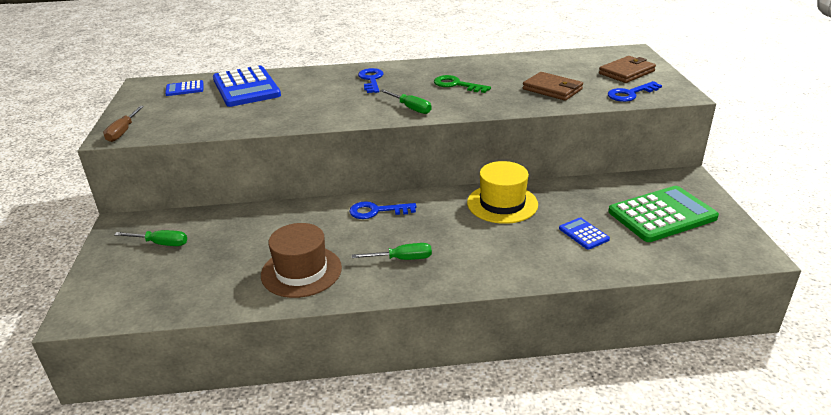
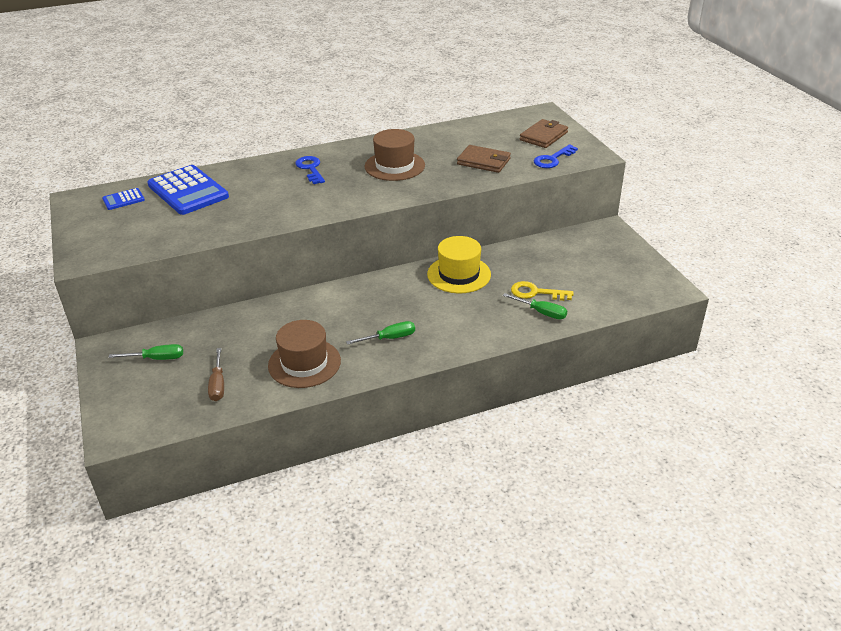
camera: 15 degrees left, 5 degrees up
(123, 132) = (89, 255): brown screwdriver -> brown screwdriver (218, 385)
(376, 211) = (349, 297): blue key -> none
(411, 108) = (362, 196): green screwdriver -> green screwdriver (542, 313)
(456, 85) = (394, 166): green key -> brown hat
(583, 234) = (536, 292): blue calculator -> yellow key
(662, 215) = (595, 266): green calculator -> none

